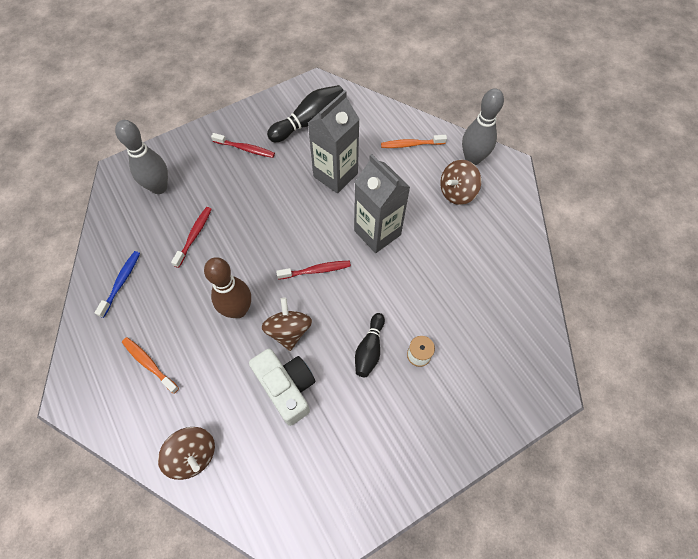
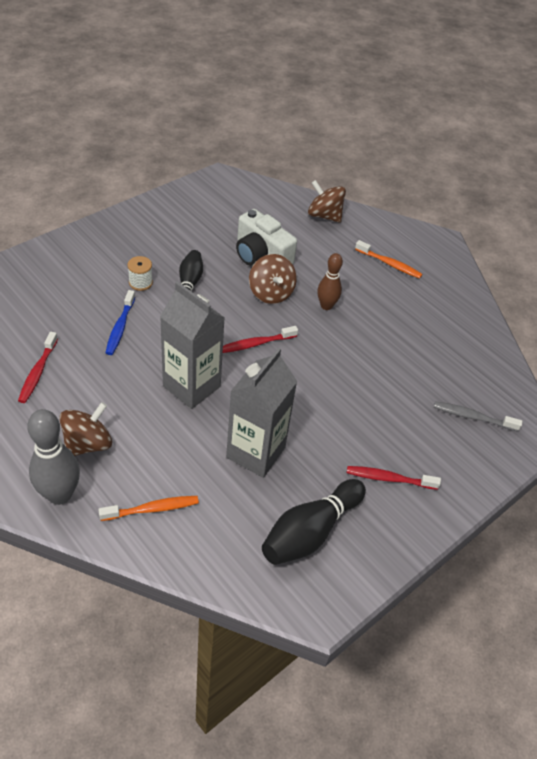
camera: 165 degrees right, 15 degrees down
(121, 282) = (453, 320): blue toothbrush -> blue toothbrush (120, 327)
(159, 187) = (473, 417): grey bowling pin -> grey toothbrush
(194, 236) = (403, 367): red toothbrush -> red toothbrush (38, 372)
(238, 310) = (326, 306): brown bowling pin -> brown bowling pin, size x0.64

